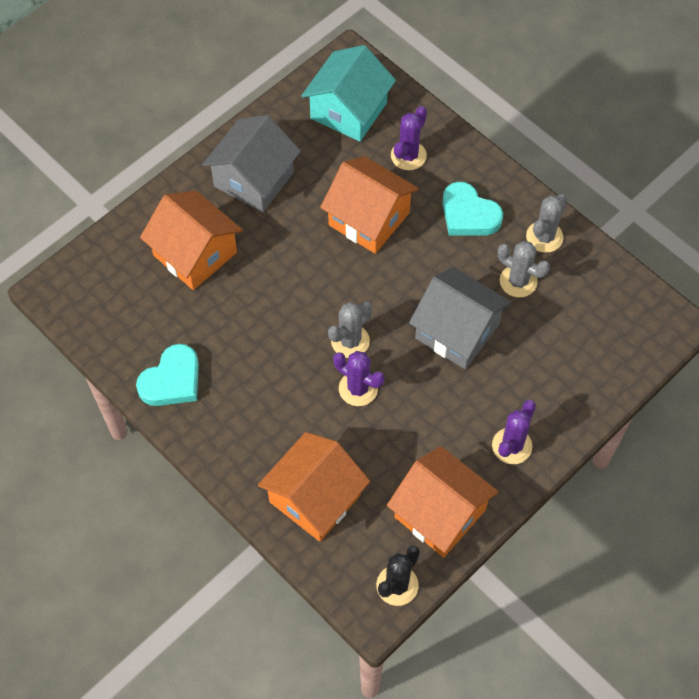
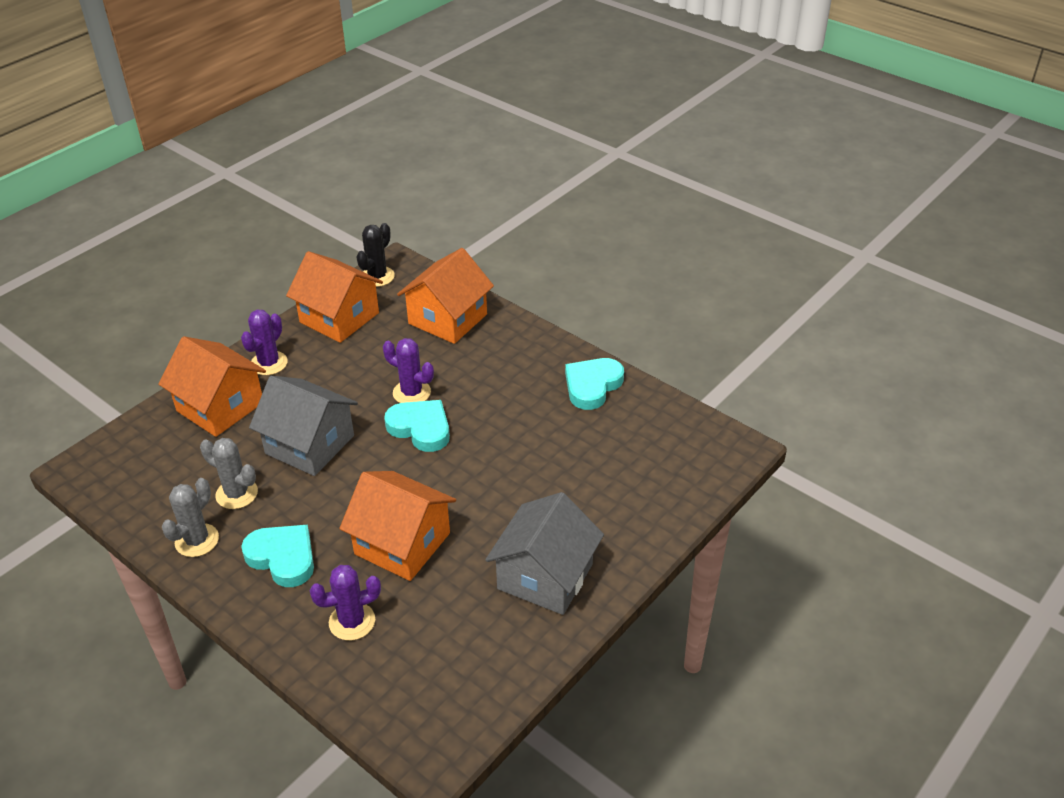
camera: 175 degrees right, 20 degrees down
(195, 254) = (597, 492): orange house -> orange house (220, 407)
(348, 110) = (431, 676): turquoise house -> none
(350, 341) = (420, 428): grey cactus -> turquoise heart
(408, 155) = (352, 621): purple cactus -> purple cactus turned 45 degrees clockwise

